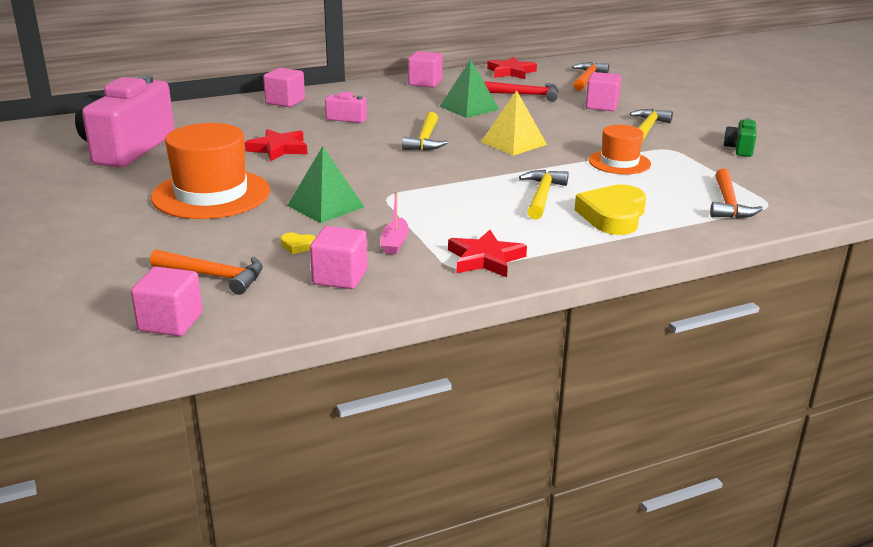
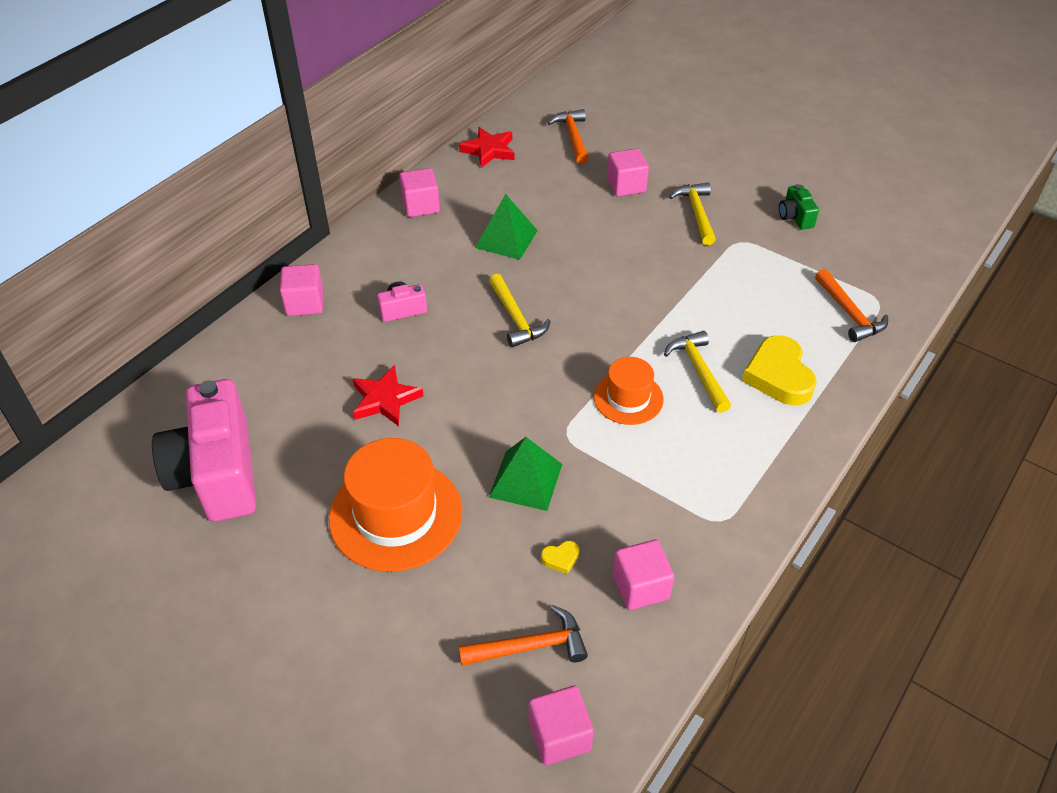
camera: 30 degrees left, 20 degrees up
(395, 243) = (640, 509): pink boat -> none
(485, 259) = (733, 495): red star -> none
(513, 143) = (601, 289): yellow pyramid -> none
(526, 95) = (541, 191): red hammer -> none
(619, 162) = (717, 283): orange hat -> orange hat (628, 398)

